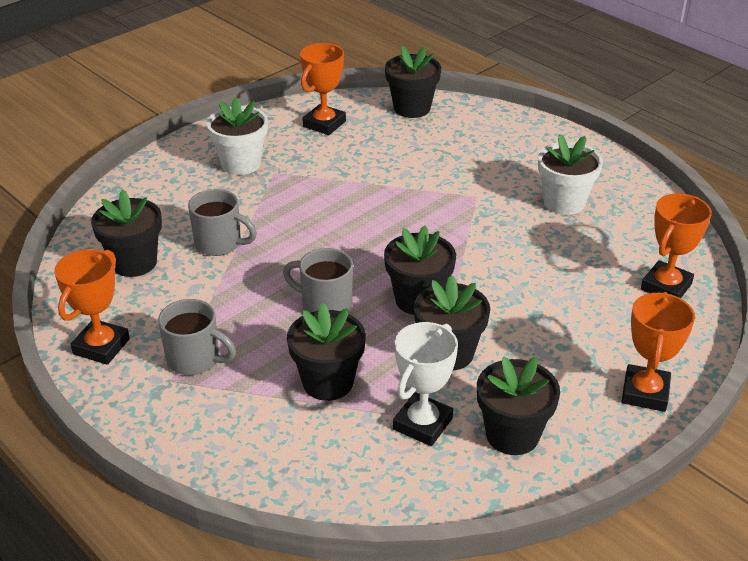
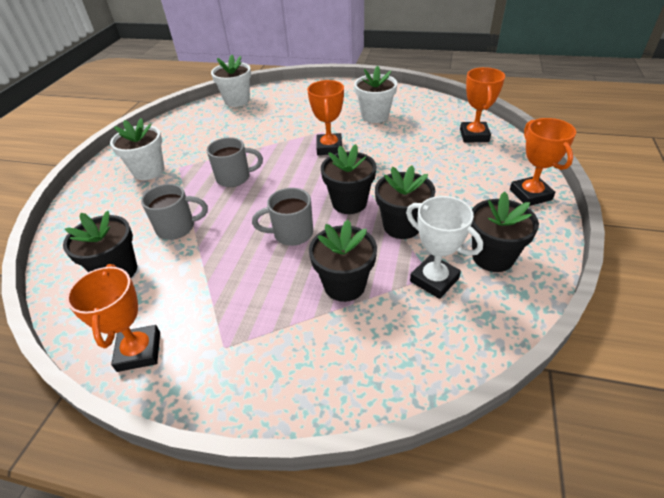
camera: 30 degrees left, 5 degrees up
(195, 359) = (230, 320): grey mug -> grey mug (235, 178)
(324, 124) = (188, 128): orange trophy -> orange trophy (329, 148)
(412, 108) = (237, 101): black flower pot -> white flower pot
(423, 424) = (434, 280): white trophy -> white trophy turned 45 degrees counterclockwise

